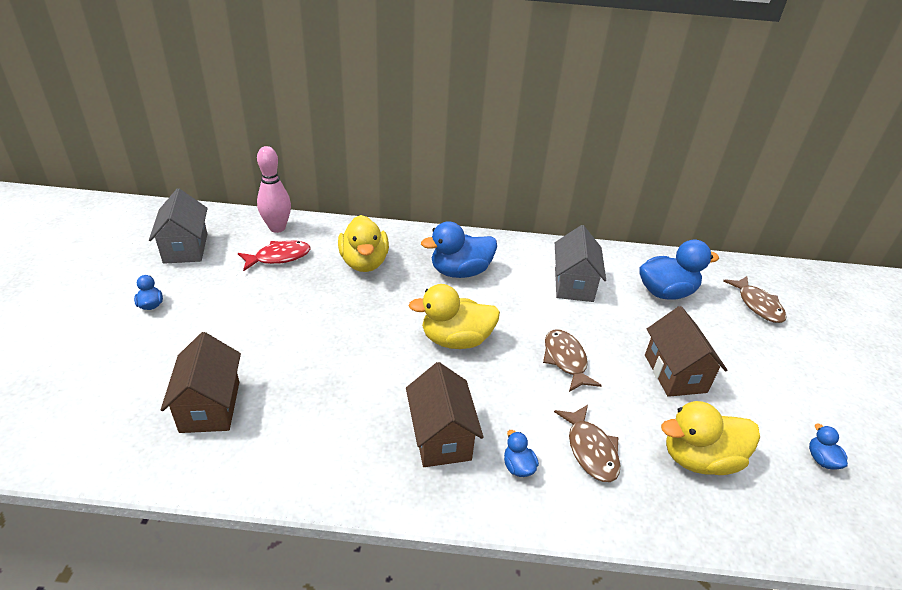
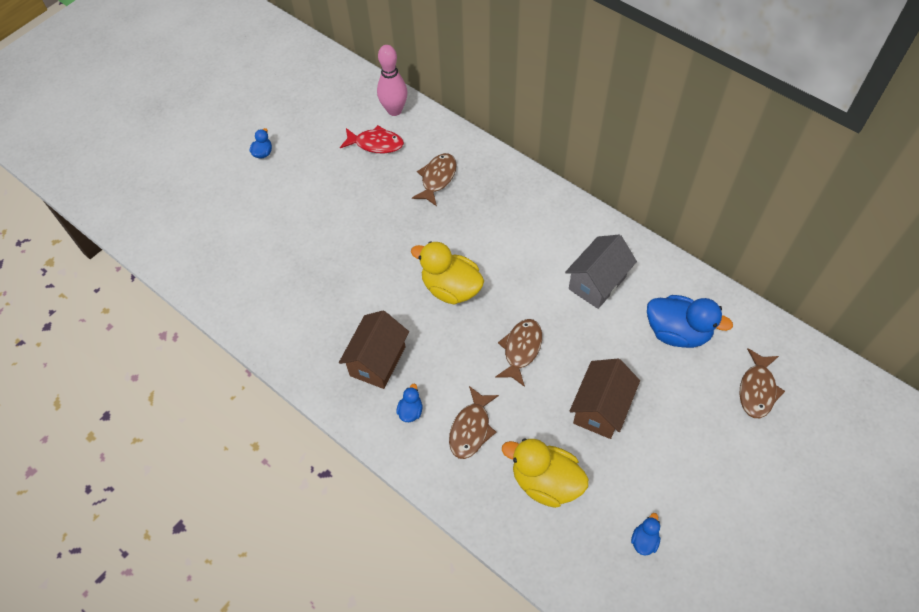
camera: 40 degrees right, 20 degrees up
(185, 248) = (315, 105): grey house -> none
(210, 406) = (253, 259): brown house -> none
(364, 263) = (437, 178): yellow duck -> brown fish
(460, 272) = (508, 223): blue duck -> none

